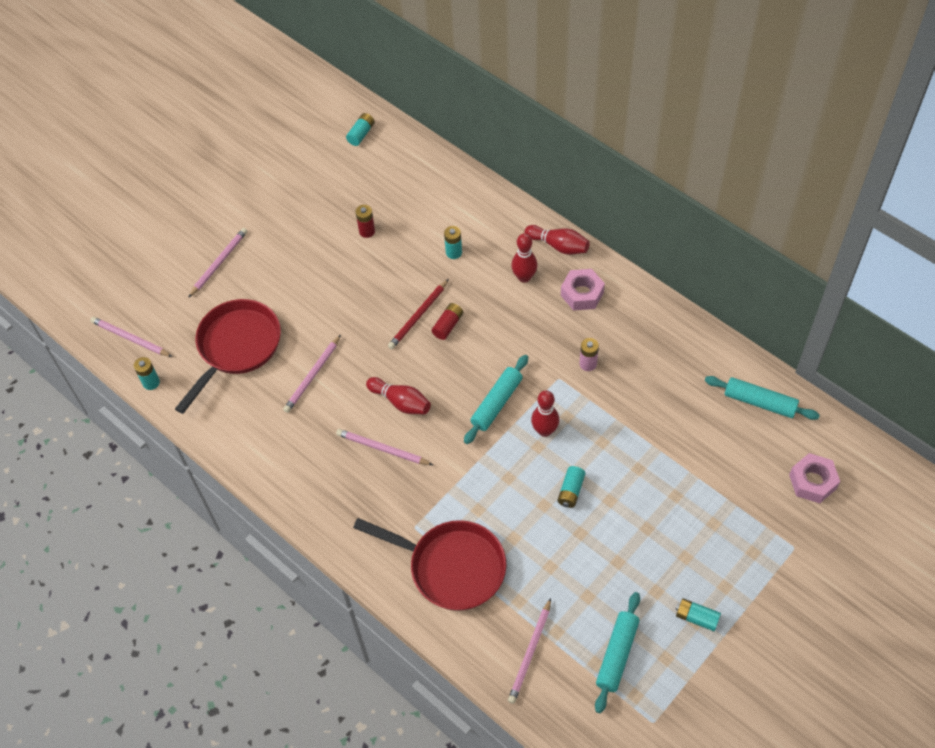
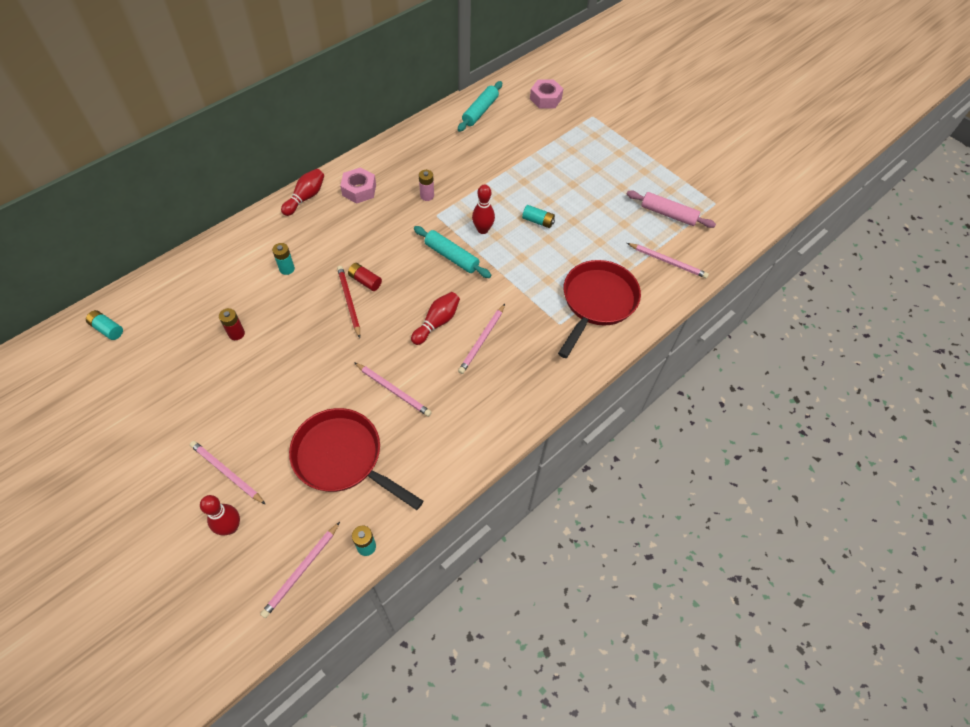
camera: 90 degrees left, 0 degrees up
(418, 316) = (349, 301): red pencil -> red pencil turned 150 degrees counterclockwise
(524, 277) = (330, 224): red bowling pin -> red bowling pin (230, 527)
(617, 655) = (668, 214): turquoise rolling pin -> pink rolling pin
(696, 618) = (641, 170): turquoise battery -> none

